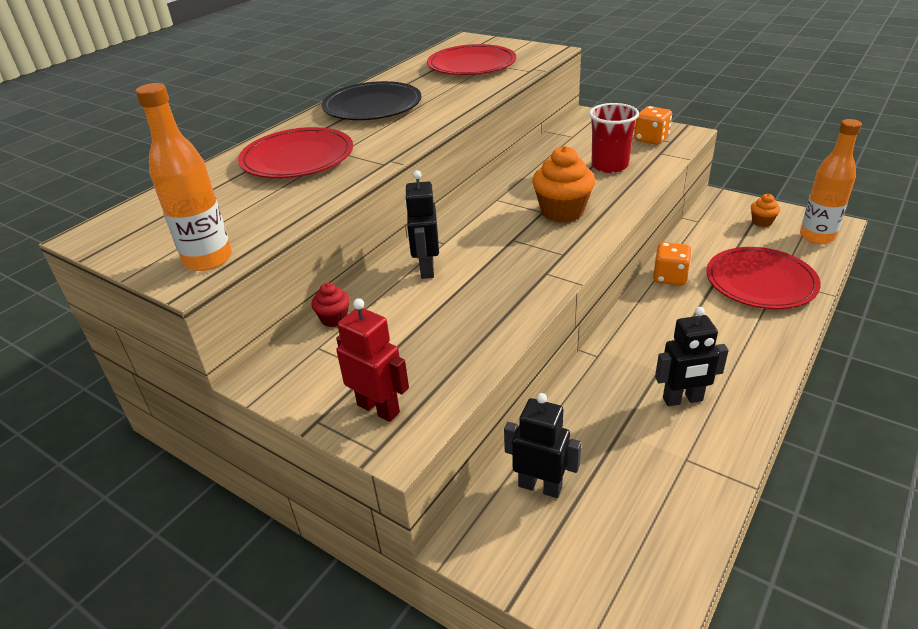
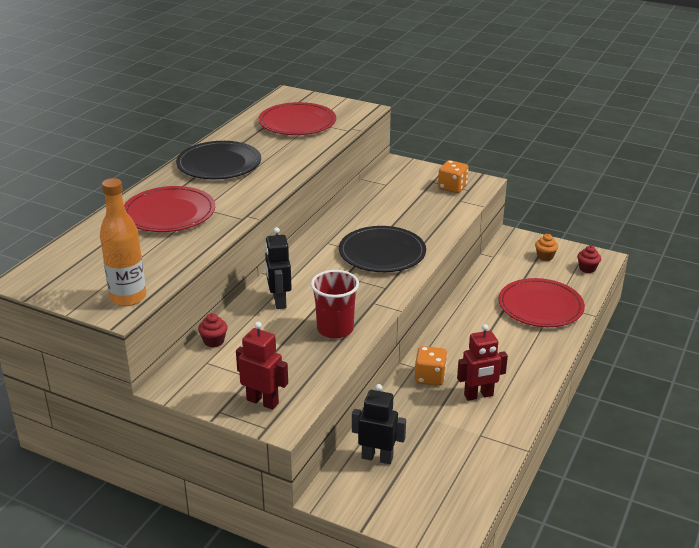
camera: 10 degrees left, 5 degrees down
(562, 212) = (382, 253): orange cupcake -> black plate
(609, 166) = (418, 212): red cup -> red cup (335, 329)
(669, 277) = (470, 304): orange dice -> orange dice (430, 377)
(682, 399) = (478, 395): black robot -> red robot
(817, 236) = (587, 268): orange bottle -> red cupcake

